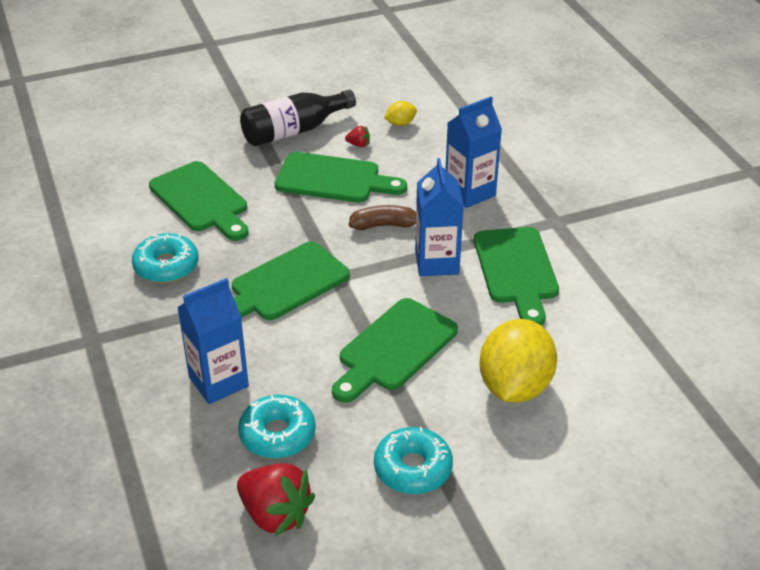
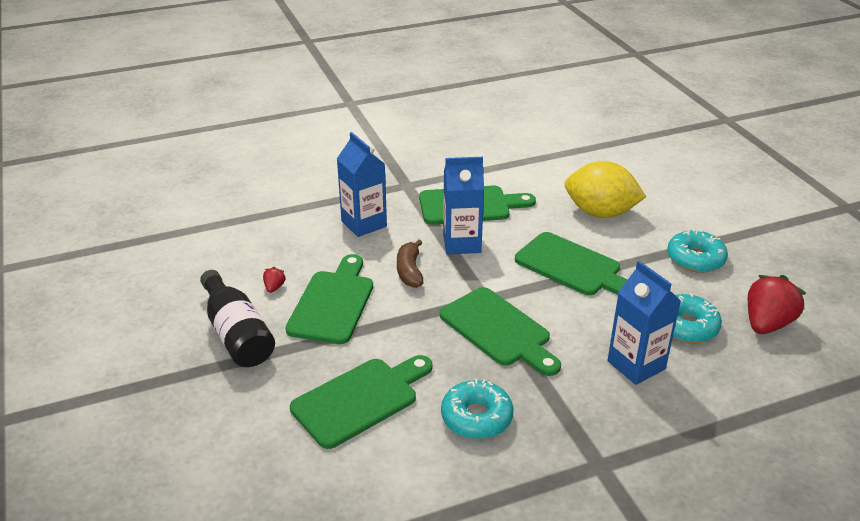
camera: 90 degrees left, 5 degrees down
(400, 123) = (242, 261): yellow lemon -> none

